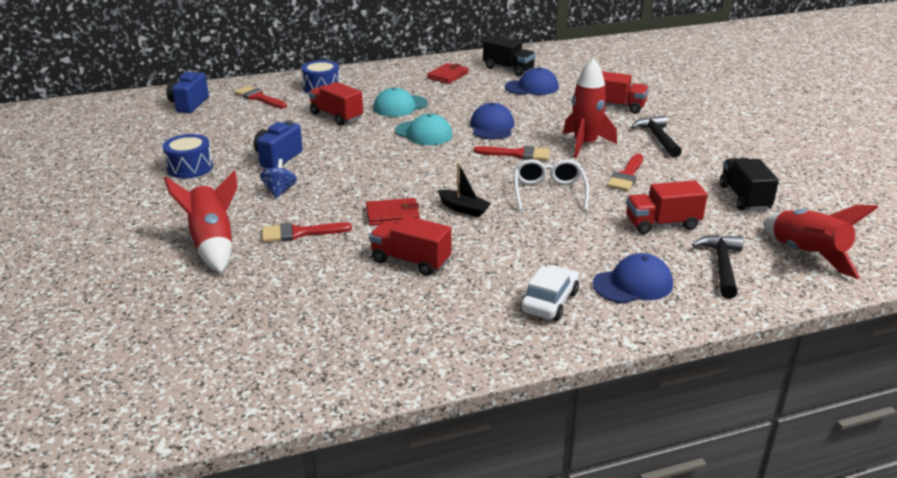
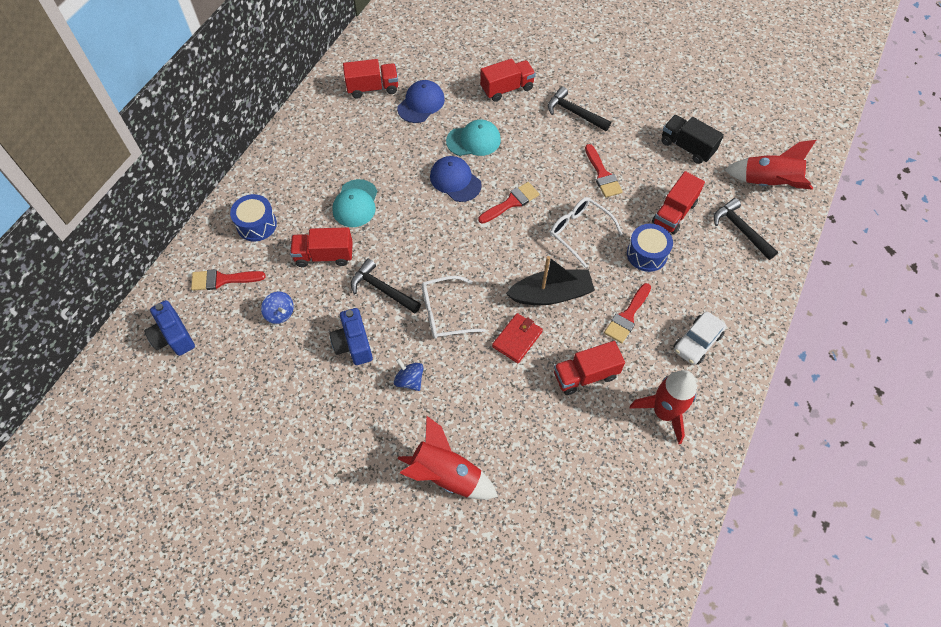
camera: 45 degrees left, 30 degrees up
(190, 168) = (303, 413): blue drum -> blue drum (647, 254)
(262, 125) = (280, 313): none -> blue spinning top
(299, 233) = (485, 411): red brush -> red brush (627, 316)
(344, 146) = (382, 289): none -> black hammer
(364, 176) = (444, 313): none -> white glasses
(423, 133) = (418, 227): turquoise cap -> turquoise cap (473, 140)
(448, 76) = (338, 131): red wallet -> none
(463, 209) = (551, 294): black boat -> black boat, size x1.69
(508, 69) = (373, 88): black truck -> red truck
(549, 302) = (697, 342): white car -> white car turned 120 degrees counterclockwise
(585, 145) = (540, 156): red rocket -> red rocket (664, 412)
(633, 284) = (718, 287): blue cap -> none

